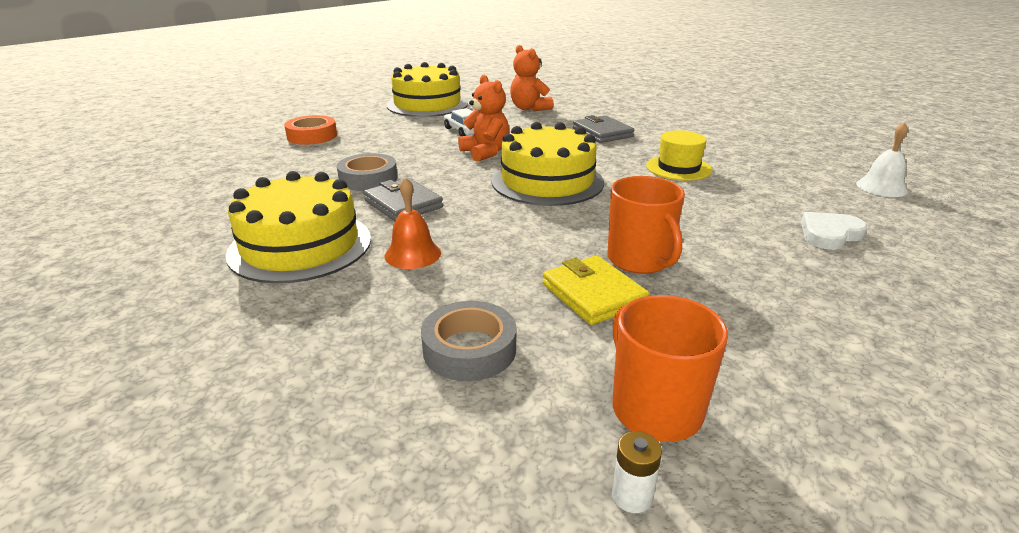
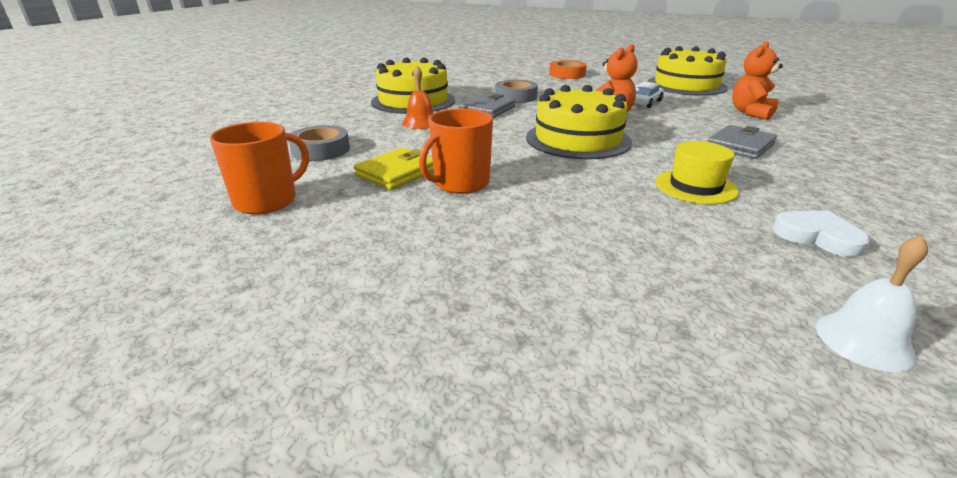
camera: 70 degrees right, 0 degrees up
(632, 496) = (194, 200): white battery -> none
(829, 234) = (606, 278): white heart -> white heart (817, 236)

